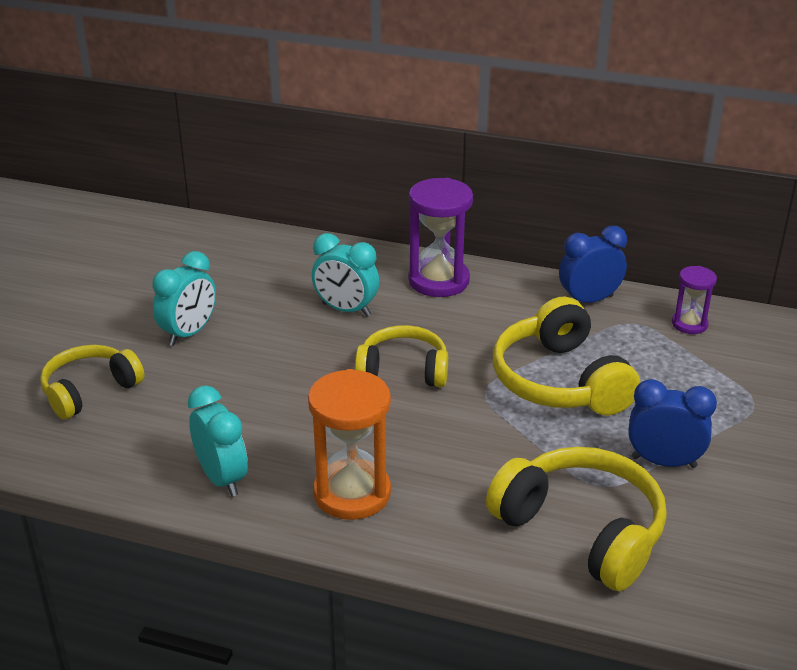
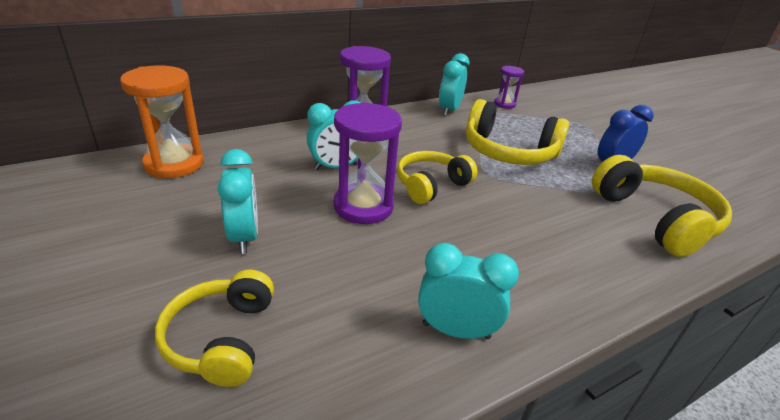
camera: 50 degrees left, 0 degrees up
(309, 357) = (363, 206): none -> purple hourglass
(352, 493) = (541, 277): orange hourglass -> orange hourglass (174, 164)
(582, 530) = (655, 218): yellow headphones -> yellow headphones turned 75 degrees clockwise
(589, 300) = (449, 110): blue clock -> turquoise clock

